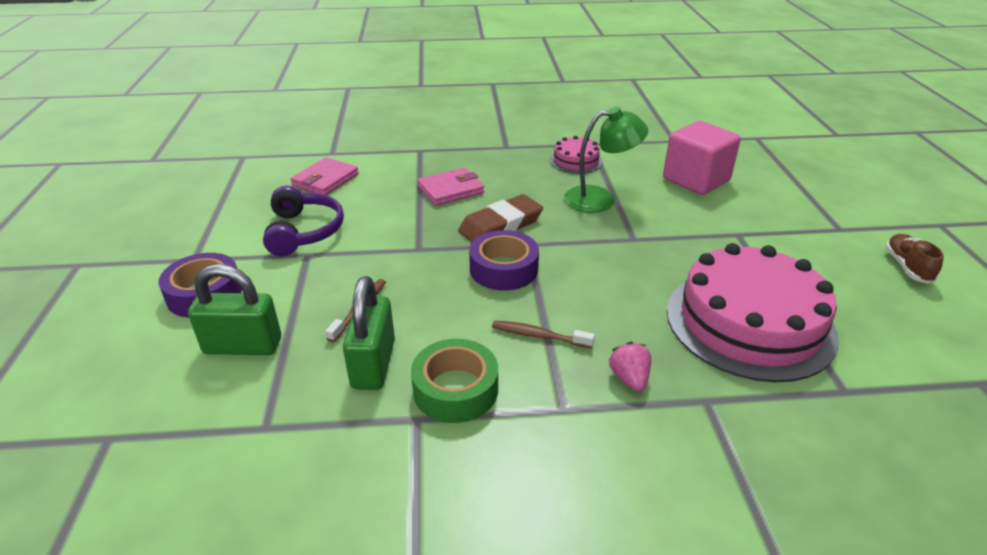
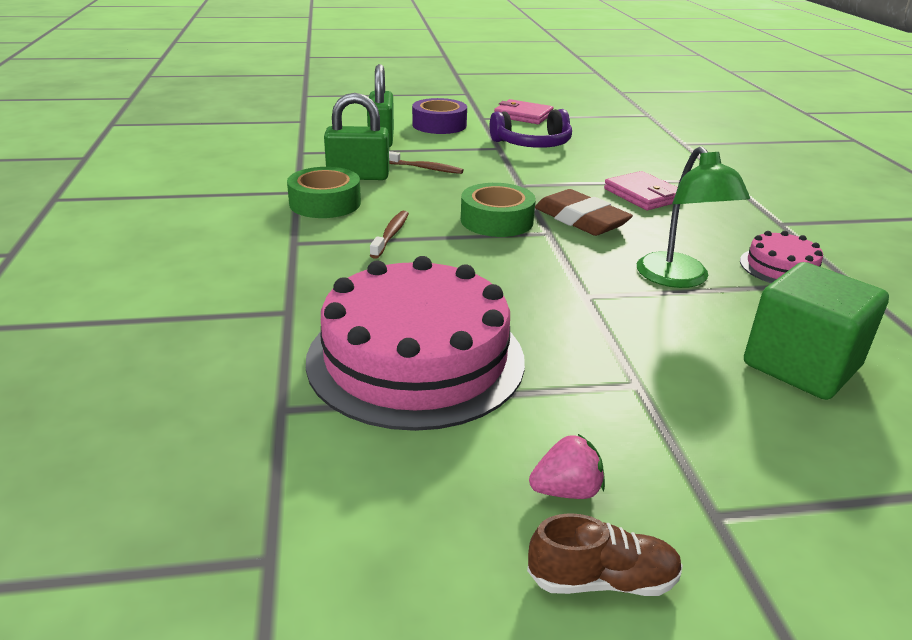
camera: 85 degrees right, 5 degrees down
(325, 180) = (626, 144): pink wallet -> pink wallet (523, 115)
(503, 269) = (496, 220): purple tape -> green tape
(629, 378) = (326, 274): pink strawberry -> pink strawberry (566, 491)
(696, 180) = (801, 366): pink cube -> green cube

